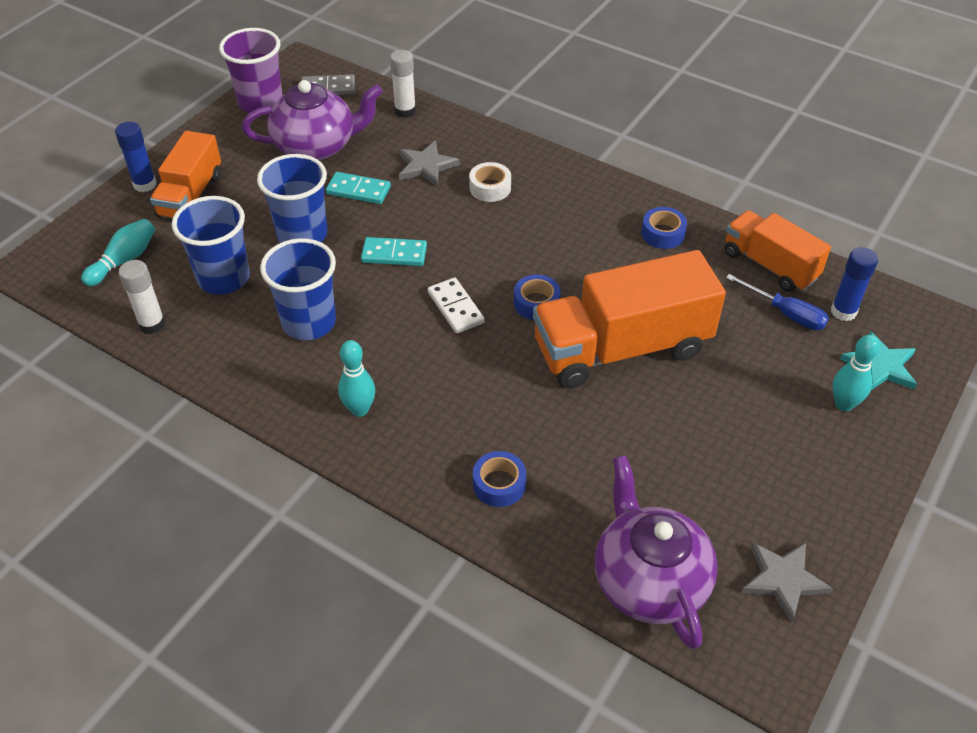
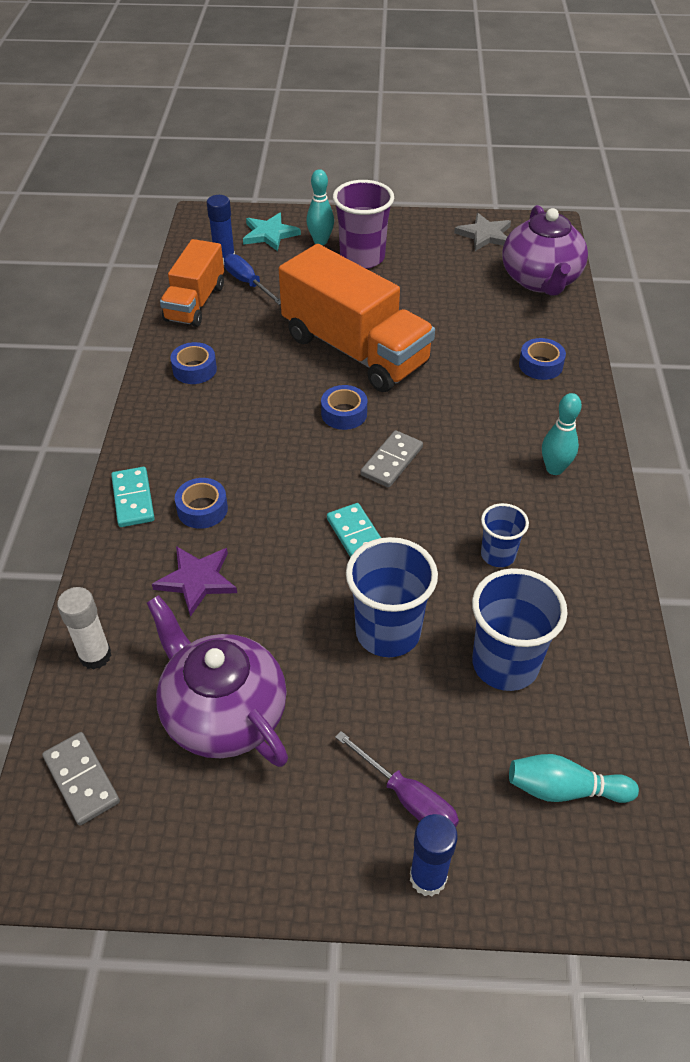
camera: 120 degrees left, 0 degrees up
(152, 324) = (616, 686): white glue stick -> none
(191, 196) = (408, 798): orange truck -> purple screwdriver
(261, 103) = (161, 850): purple cup -> purple cup (362, 258)
(309, 322) = (498, 555): blue cup -> blue cup, size x0.57
(358, 190) = (280, 621): turquoise domino -> turquoise domino (133, 499)
(426, 166) = (197, 580): grey star -> purple star
(456, 307) = (391, 461): white domino -> grey domino
(490, 188) = (202, 509): white tape -> blue tape
(649, 580) = (540, 280): purple teapot -> purple teapot turned 45 degrees counterclockwise
(786, 313) = (248, 283): blue screwdriver -> blue screwdriver turned 45 degrees counterclockwise

